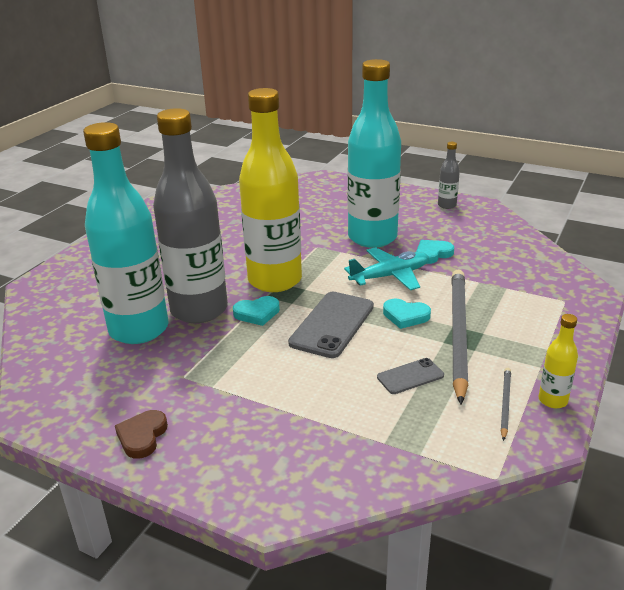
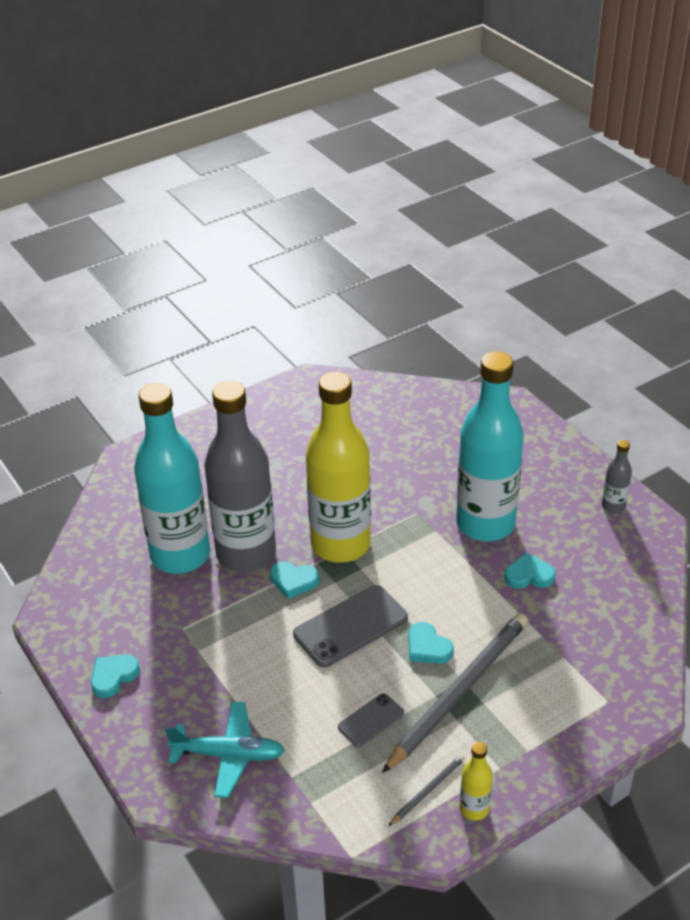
camera: 30 degrees right, 10 degrees up
(142, 436) = (113, 676): brown heart -> turquoise heart
(390, 276) = (457, 588): turquoise plane -> turquoise plane (229, 755)
(410, 376) = (370, 720): grey phone -> grey phone turned 45 degrees counterclockwise

